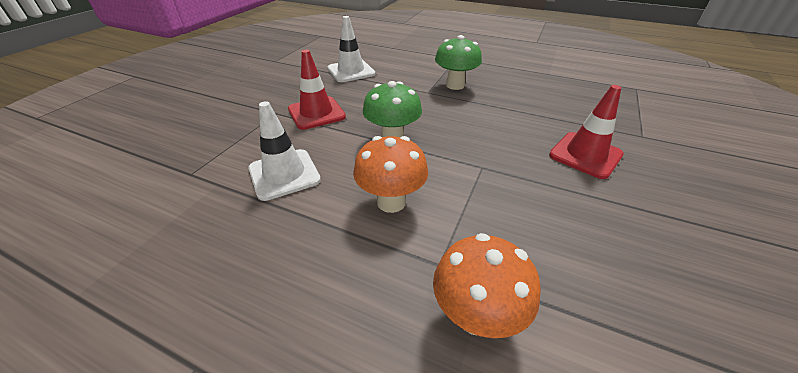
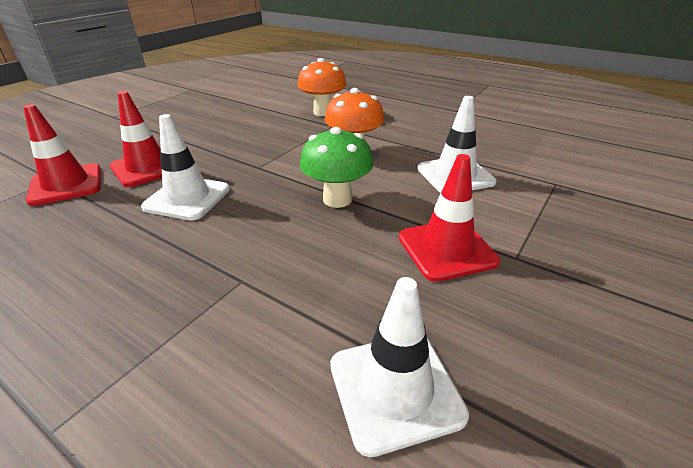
camera: 170 degrees left, 5 degrees down
(455, 85) = (174, 294): green mushroom -> none
(509, 130) = (187, 198): none -> white traffic cone
(621, 132) = (66, 185): none -> red traffic cone

